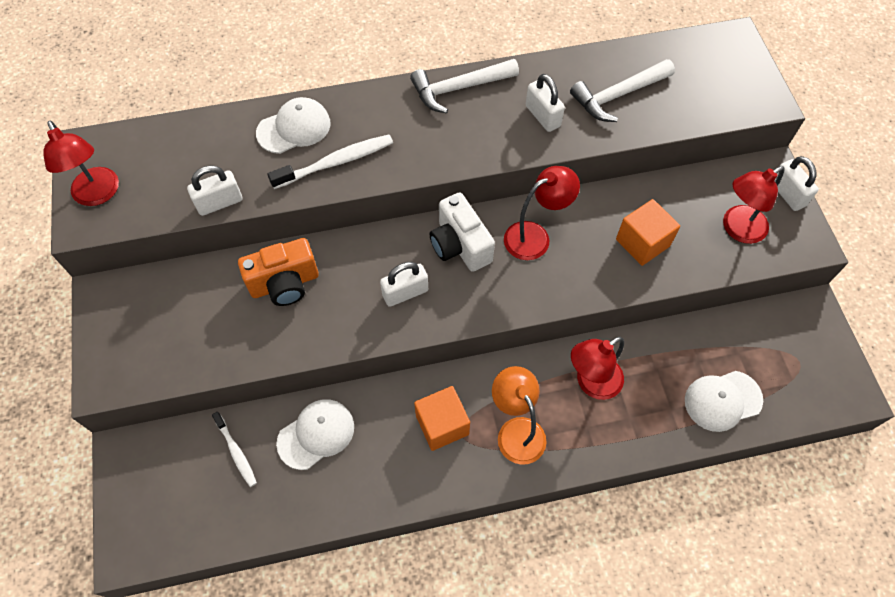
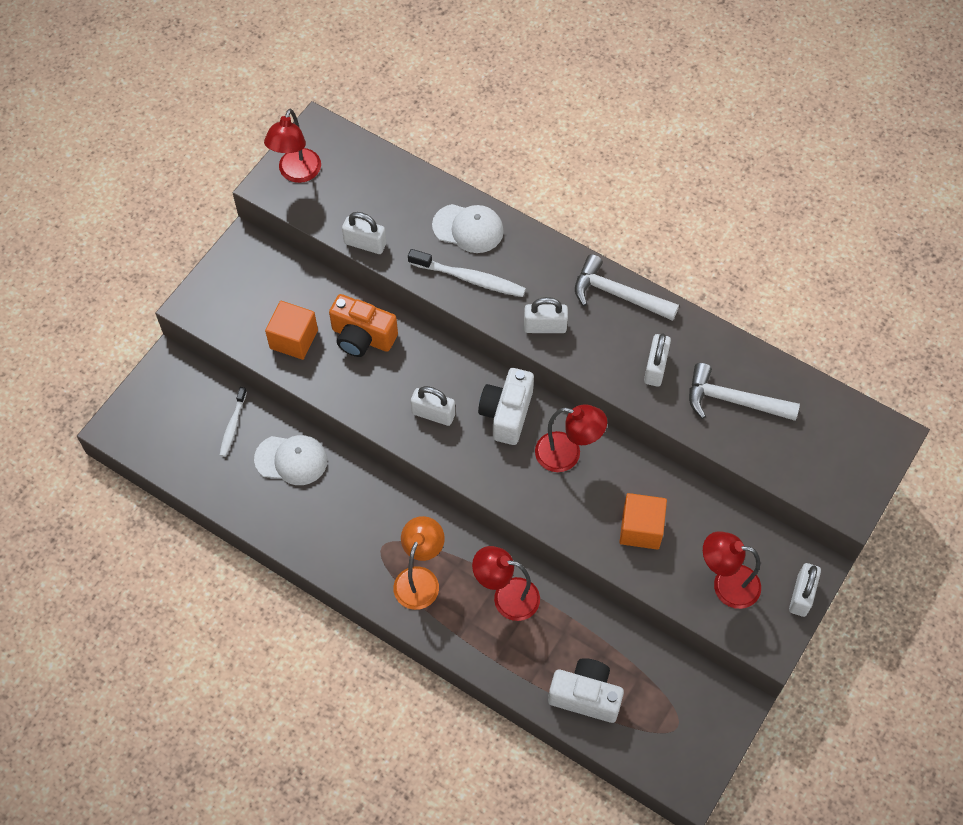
camera: 45 degrees right, 0 degrees up
(432, 151) = (545, 326): none -> white padlock
(442, 425) = (376, 529): orange cube -> orange cube (294, 339)
(722, 400) = (585, 696): white cap -> white camera

